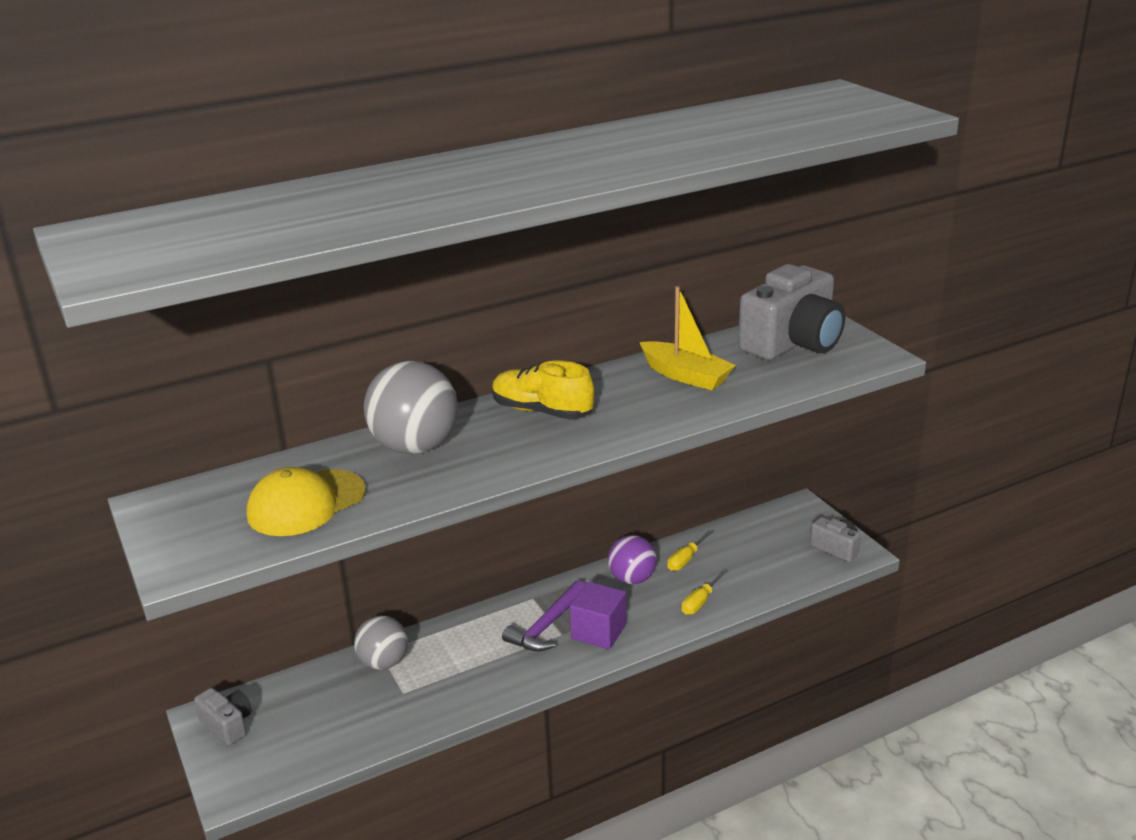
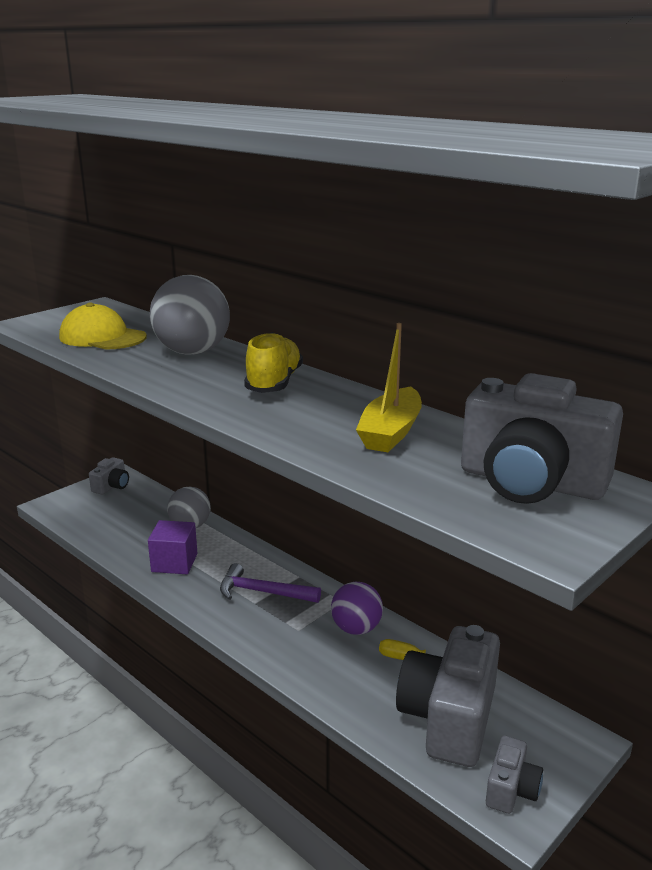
camera: 70 degrees right, 5 degrees down
(599, 631) = (266, 623): purple cube -> purple cube (174, 562)
(700, 602) = (341, 683): yellow screwdriver -> none
(760, 557) = (449, 718): none -> grey camera

